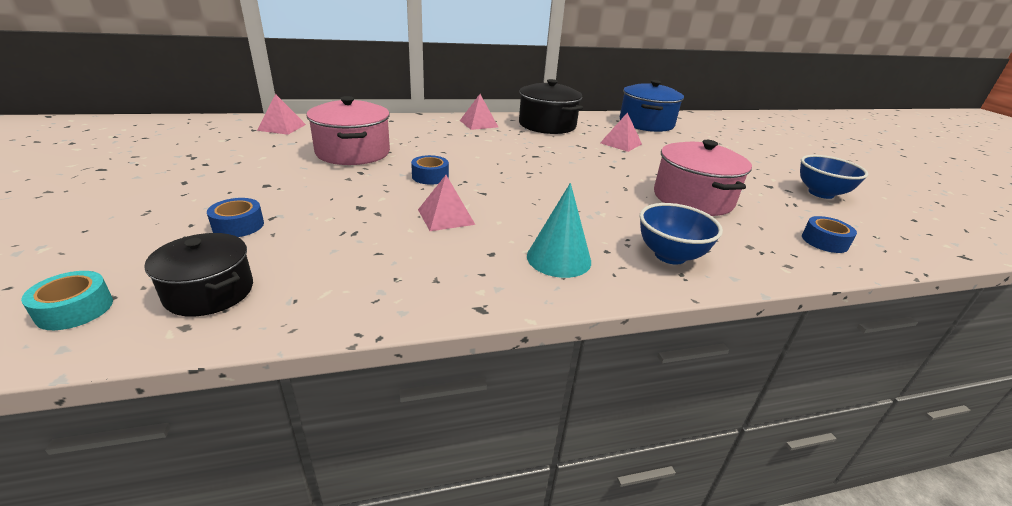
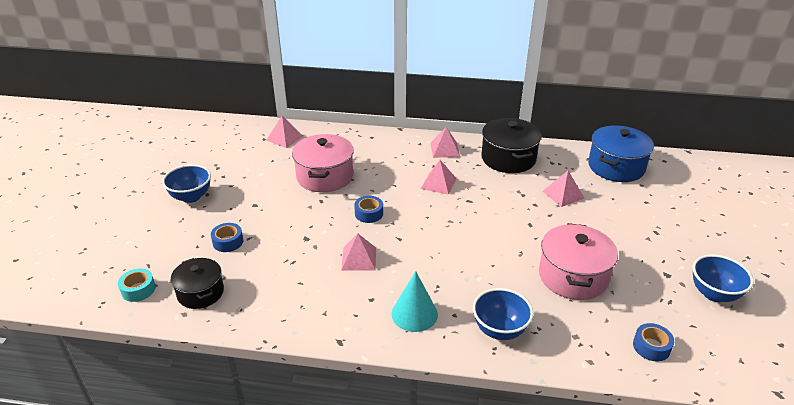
camera: 25 degrees right, 5 degrees up
(157, 187) = (191, 197): none -> blue bowl
(492, 146) = (438, 183): none -> pink pyramid

